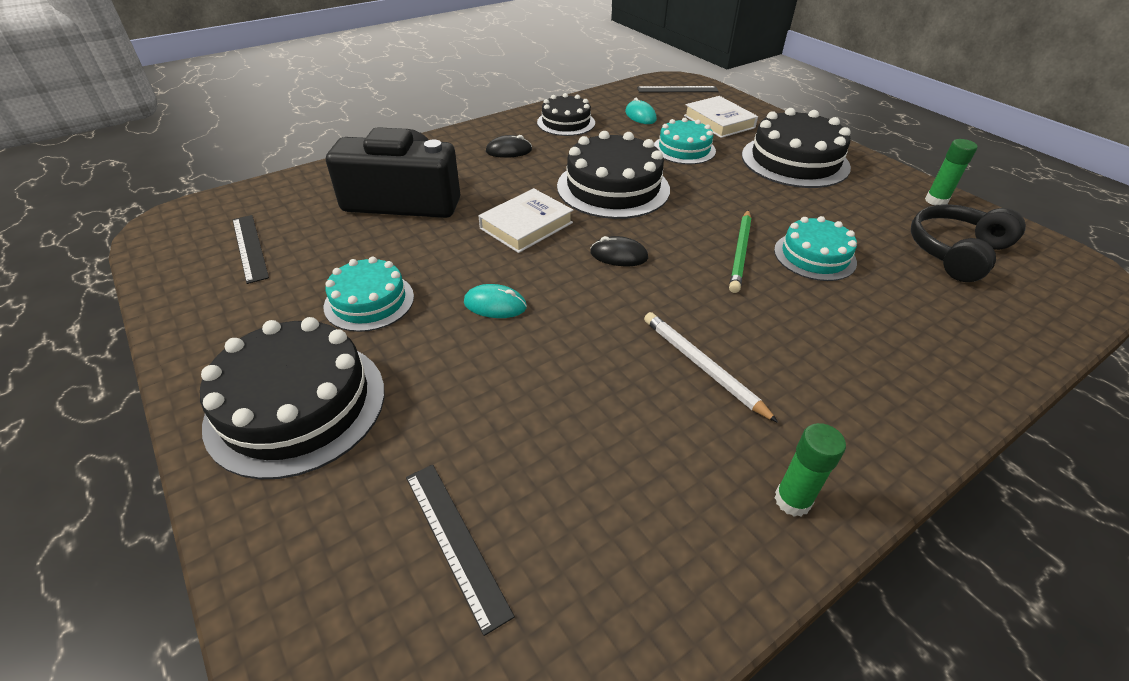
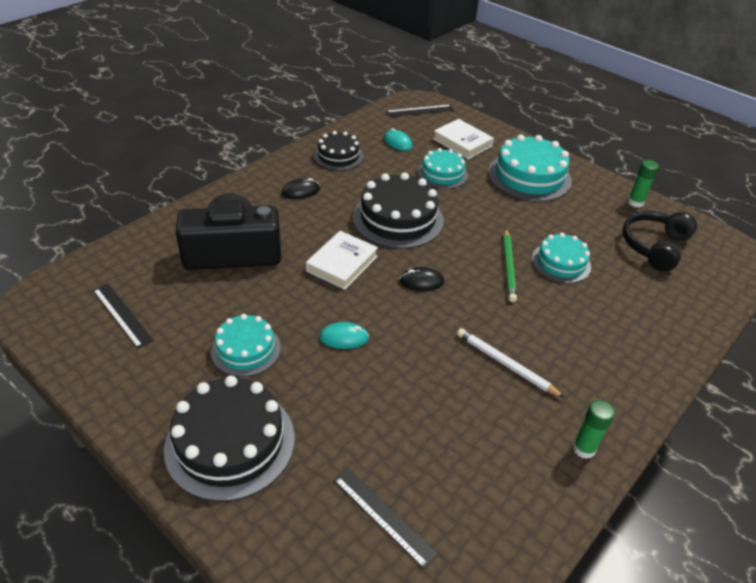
camera: 15 degrees left, 0 degrees up
(795, 161) = (529, 176): black cake -> turquoise cake

